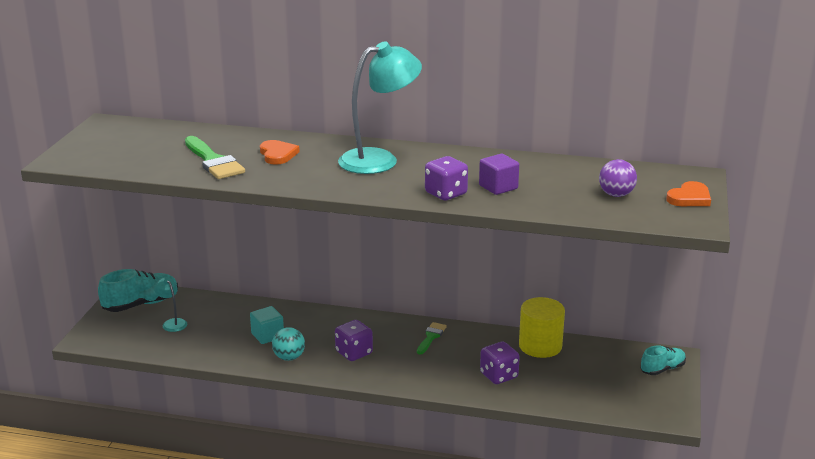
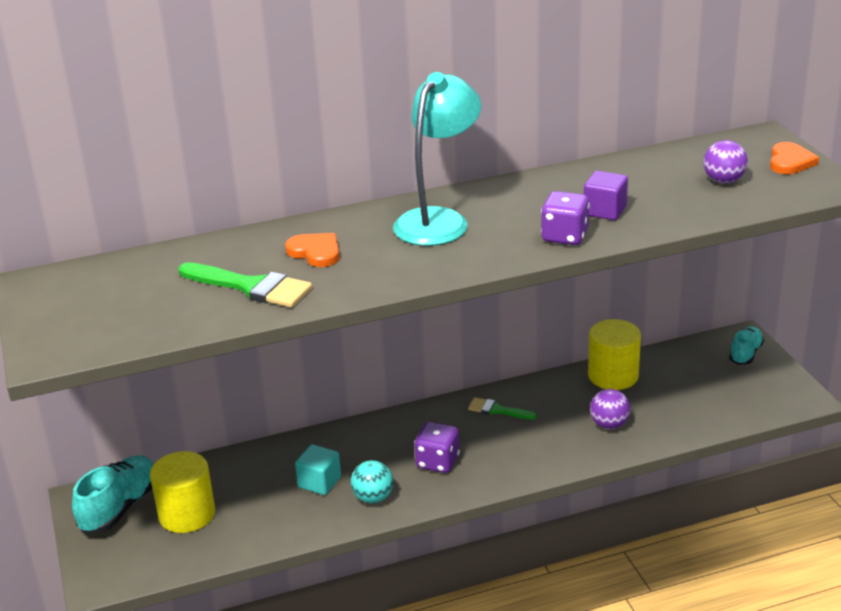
camera: 30 degrees left, 5 degrees up
(172, 323) = (187, 514): turquoise lamp -> yellow cylinder
(431, 337) = (497, 410): green brush -> green brush turned 60 degrees counterclockwise
(499, 376) = (609, 424): purple dice -> purple ball

